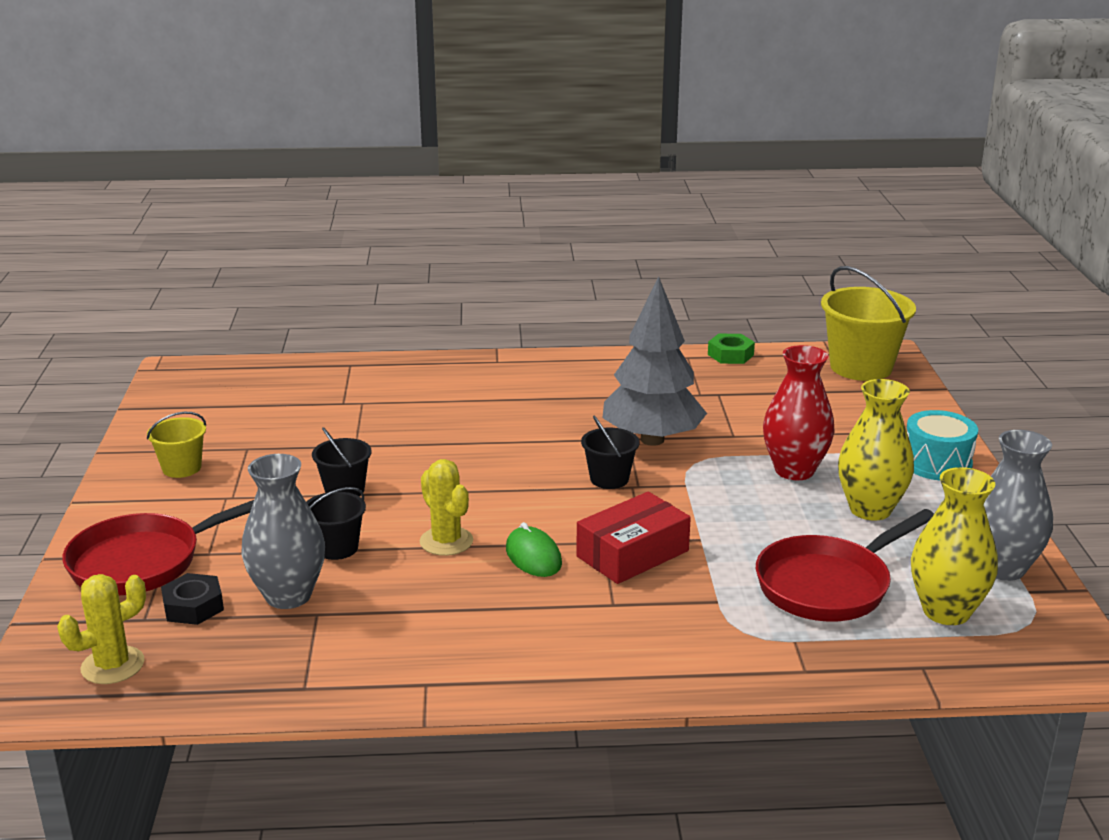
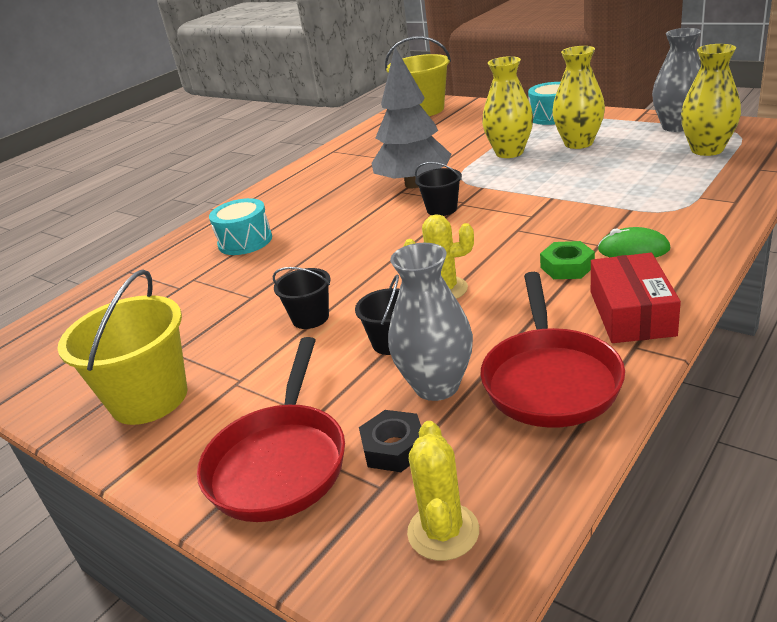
camera: 45 degrees left, 5 degrees up
(182, 468) = (149, 398): yellow bucket -> yellow bucket, size x1.85
(448, 397) = (245, 241): none -> turquoise drum
(533, 556) = (506, 259): green mouse -> green mouse (633, 249)
(632, 554) = (544, 223): red box -> red box (632, 313)
(730, 355) = (351, 139): green nut -> green nut (567, 267)
(794, 470) = (509, 152): red vase -> yellow vase
(828, 585) = (647, 173): red pan -> red pan (550, 380)

